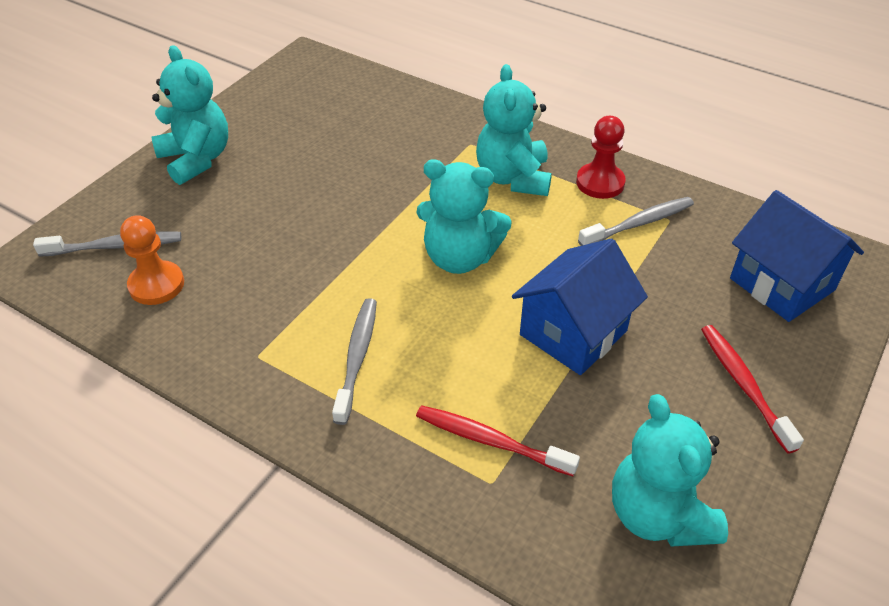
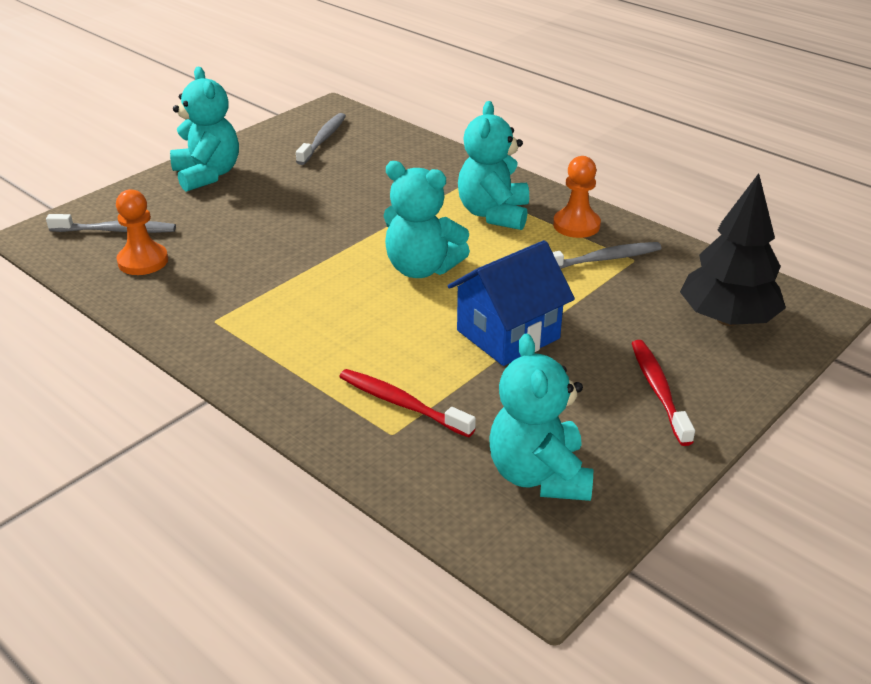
camera: 10 degrees right, 10 degrees down
(357, 358) = (301, 331): grey toothbrush -> grey toothbrush (323, 139)
(600, 183) = (576, 225): red pawn -> orange pawn
(782, 284) = (727, 319): blue house -> black tree

